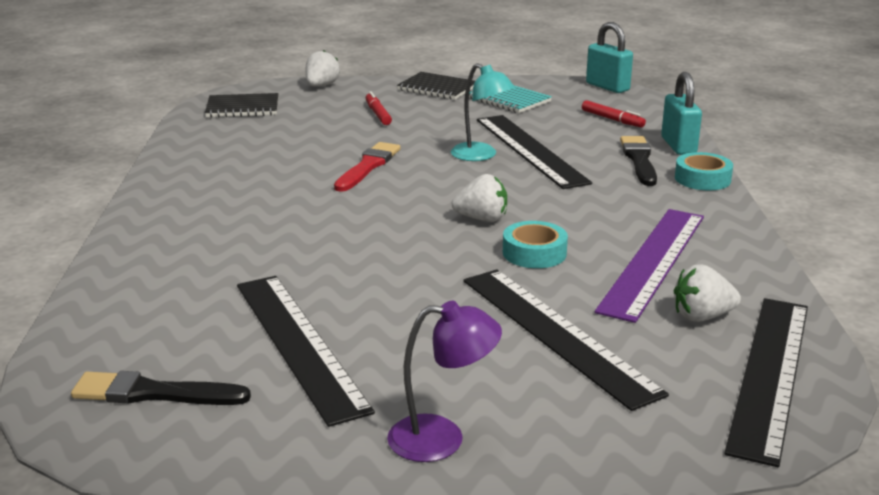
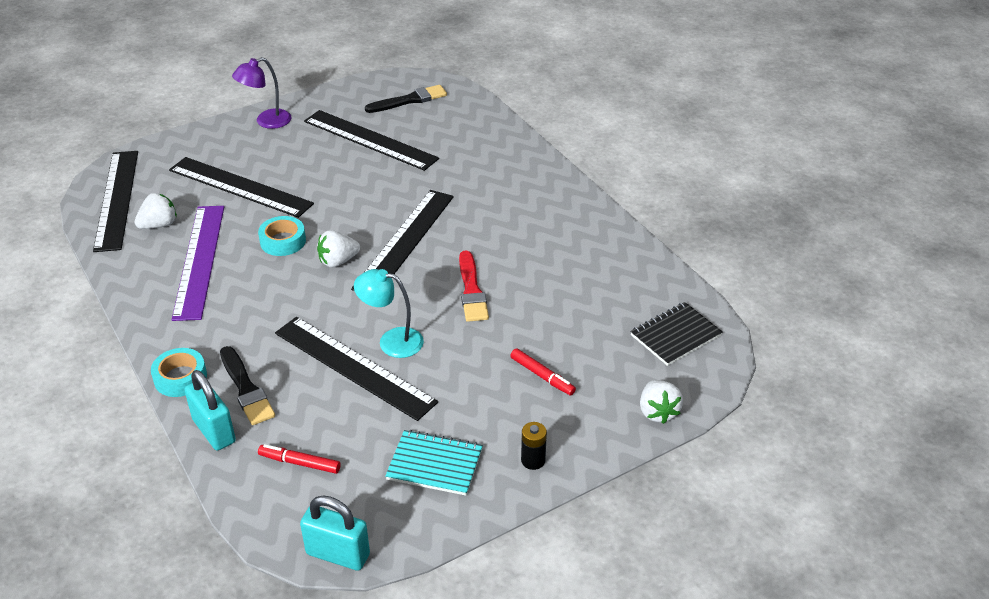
camera: 150 degrees right, 15 degrees up
(389, 216) = (405, 241): none -> black ruler
(437, 88) = (533, 460): black notebook -> black battery

